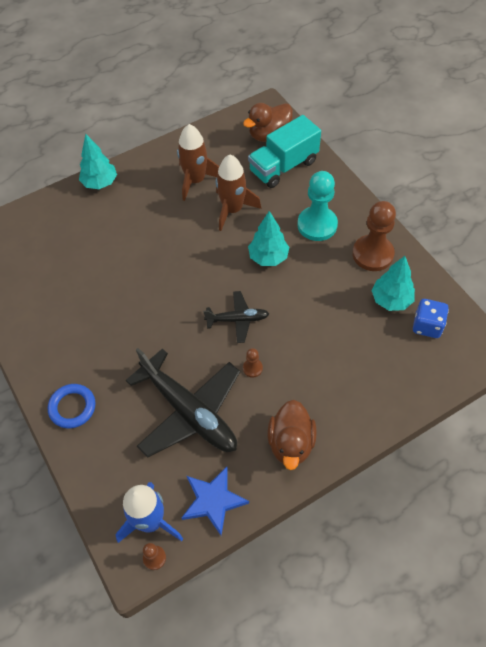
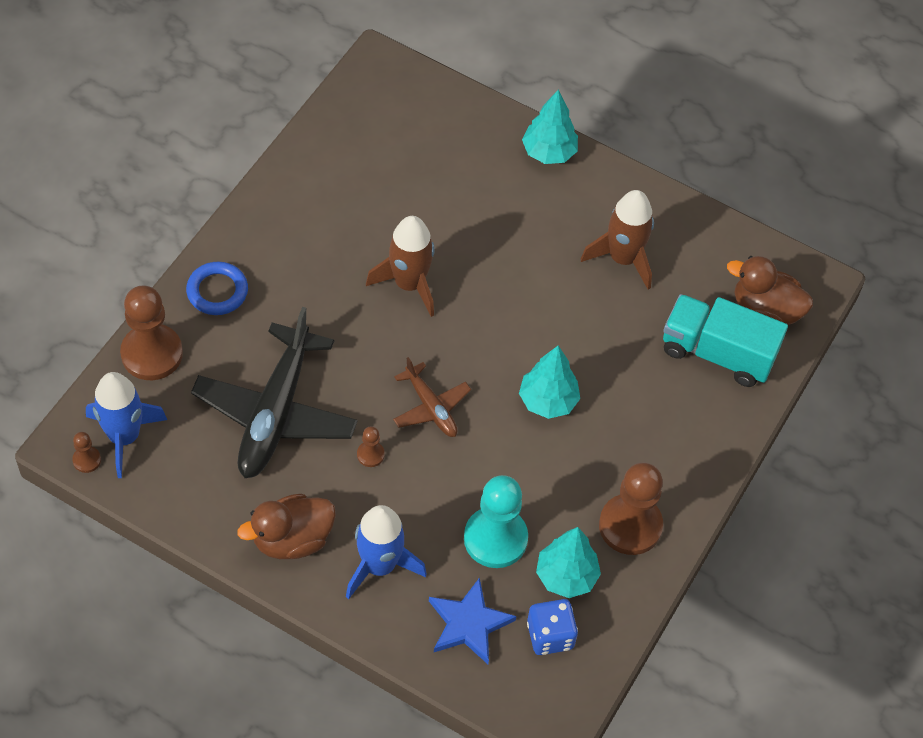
camera: 55 degrees right, 0 degrees up
(94, 473) = (152, 354): none -> brown pawn
(213, 501) = (179, 488): blue star -> blue star (468, 624)
(232, 210) = (601, 325): brown rocket -> brown rocket (409, 284)
(237, 319) = (431, 407): black plane -> brown plane
(317, 225) = (638, 437): turquoise pawn -> turquoise pawn (495, 538)
(336, 398) = (379, 566): none -> blue rocket

